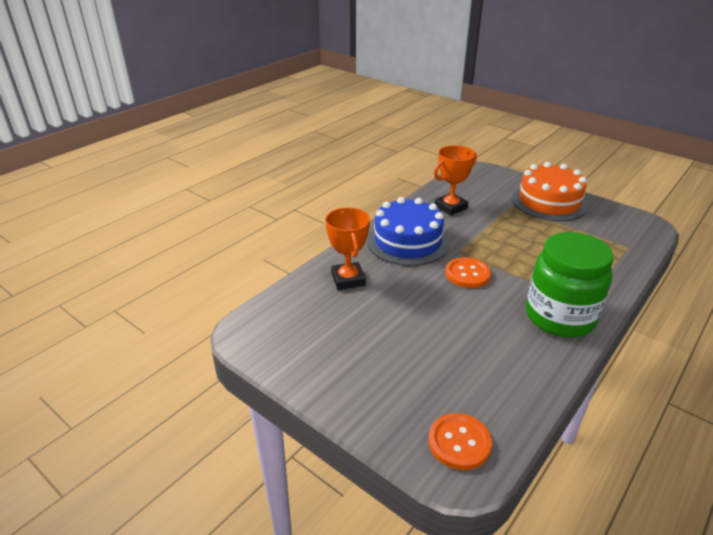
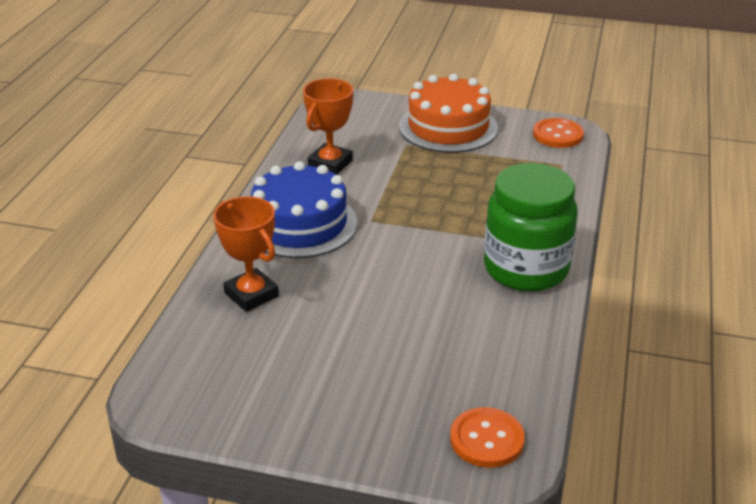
camera: 25 degrees left, 0 degrees up
(467, 274) = (397, 246): orange button -> orange button (558, 135)

